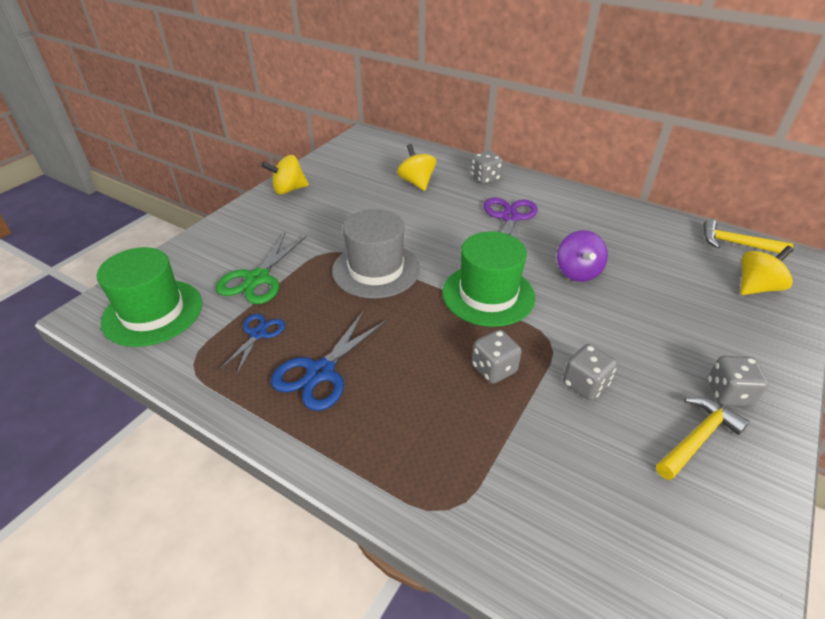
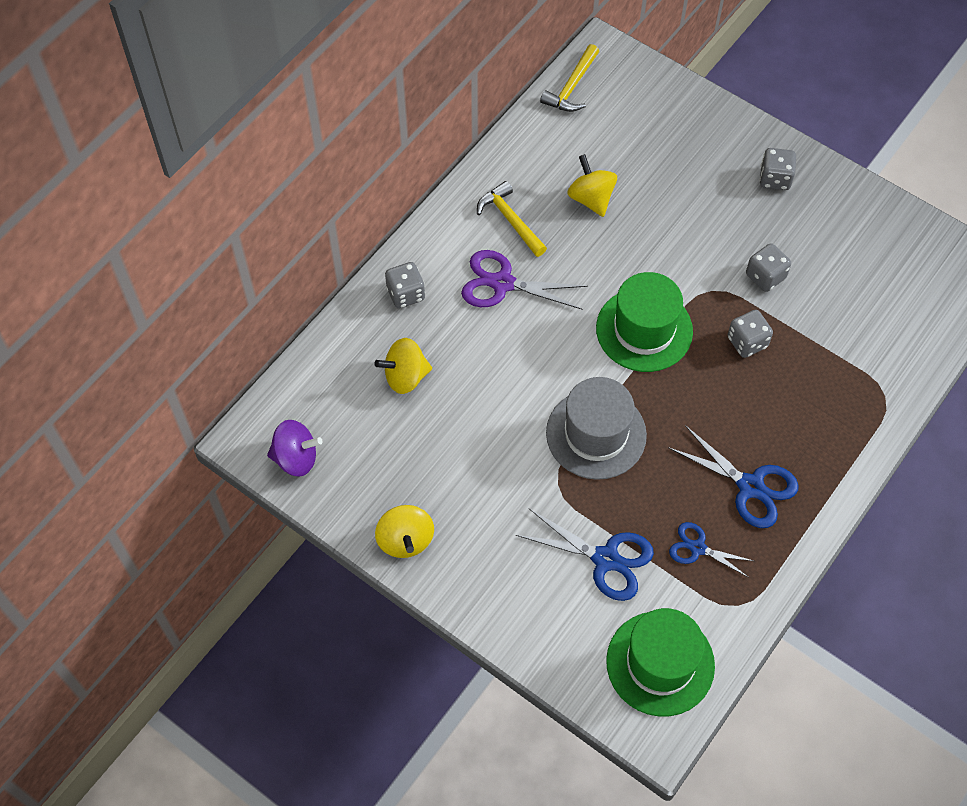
camera: 85 degrees left, 20 degrees up
(257, 278) = (605, 559): green scissors -> blue scissors
(577, 272) = (611, 241): purple spinning top -> purple spinning top (296, 458)
(697, 438) = (819, 217): yellow hammer -> yellow hammer (510, 220)
(756, 287) = (643, 101): yellow spinning top -> yellow spinning top (591, 198)

